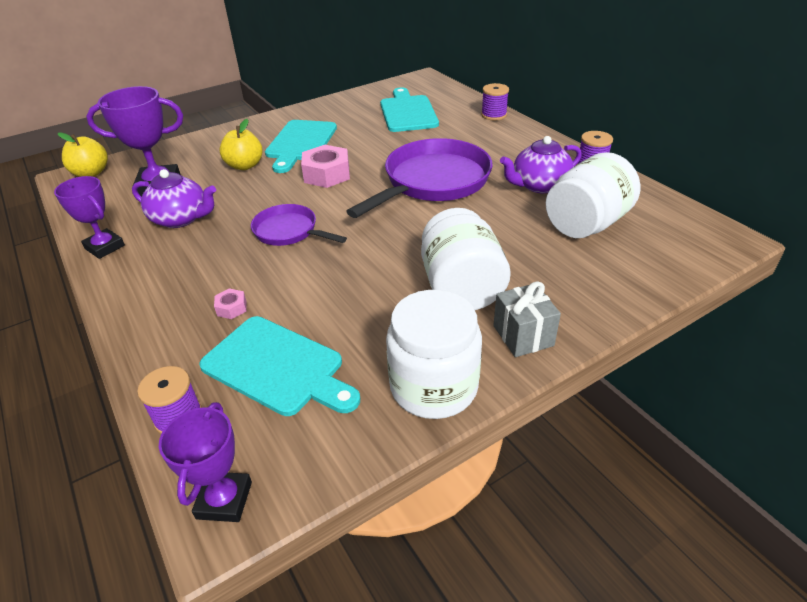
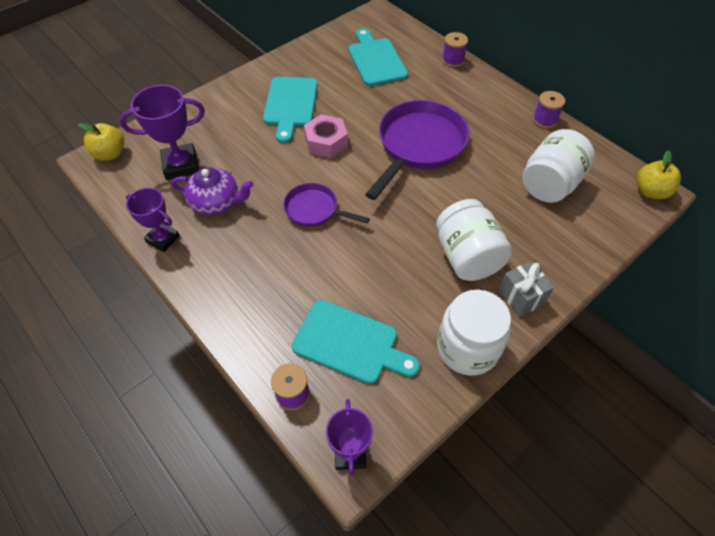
camera: 10 degrees left, 15 degrees up
(231, 308) = (295, 292): pink nut -> none
(245, 166) = (249, 136): yellow apple -> yellow apple (650, 191)
(539, 185) = (506, 144): purple teapot -> none

